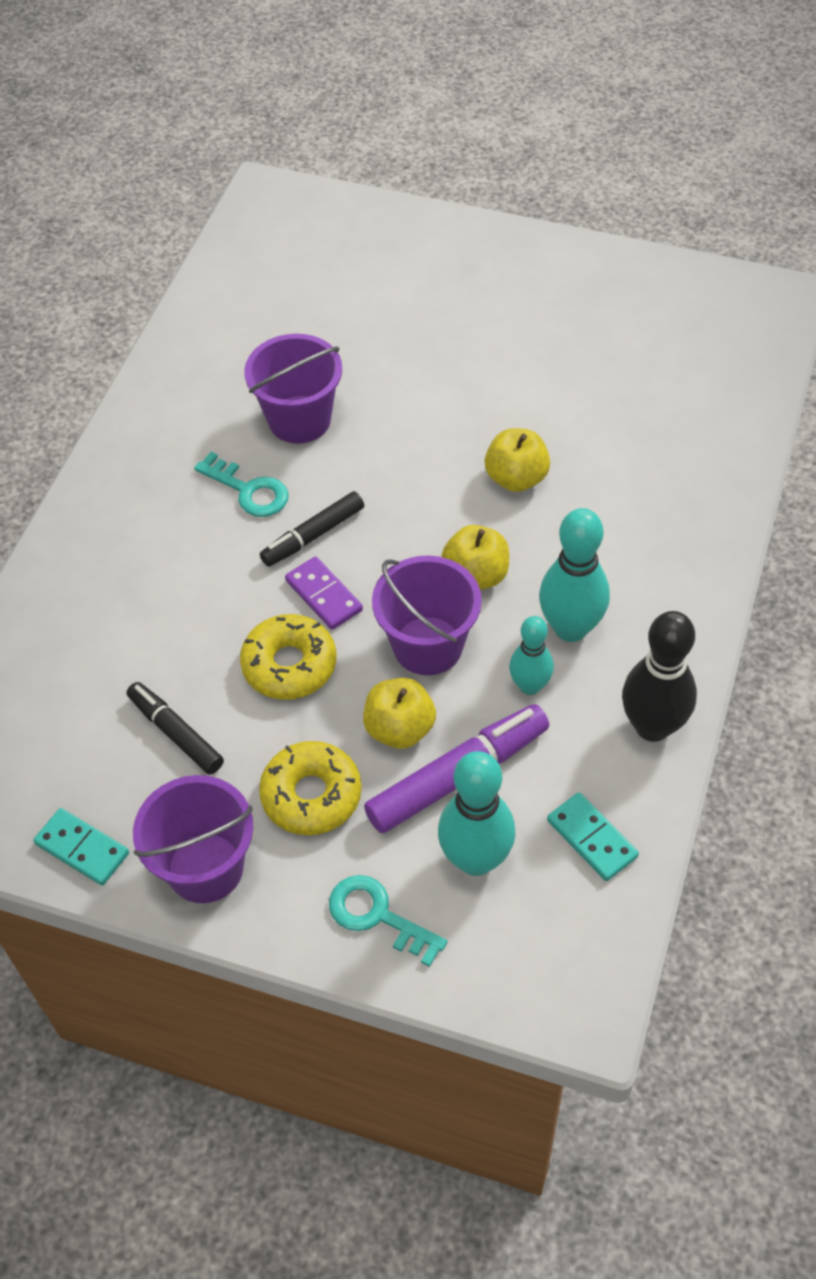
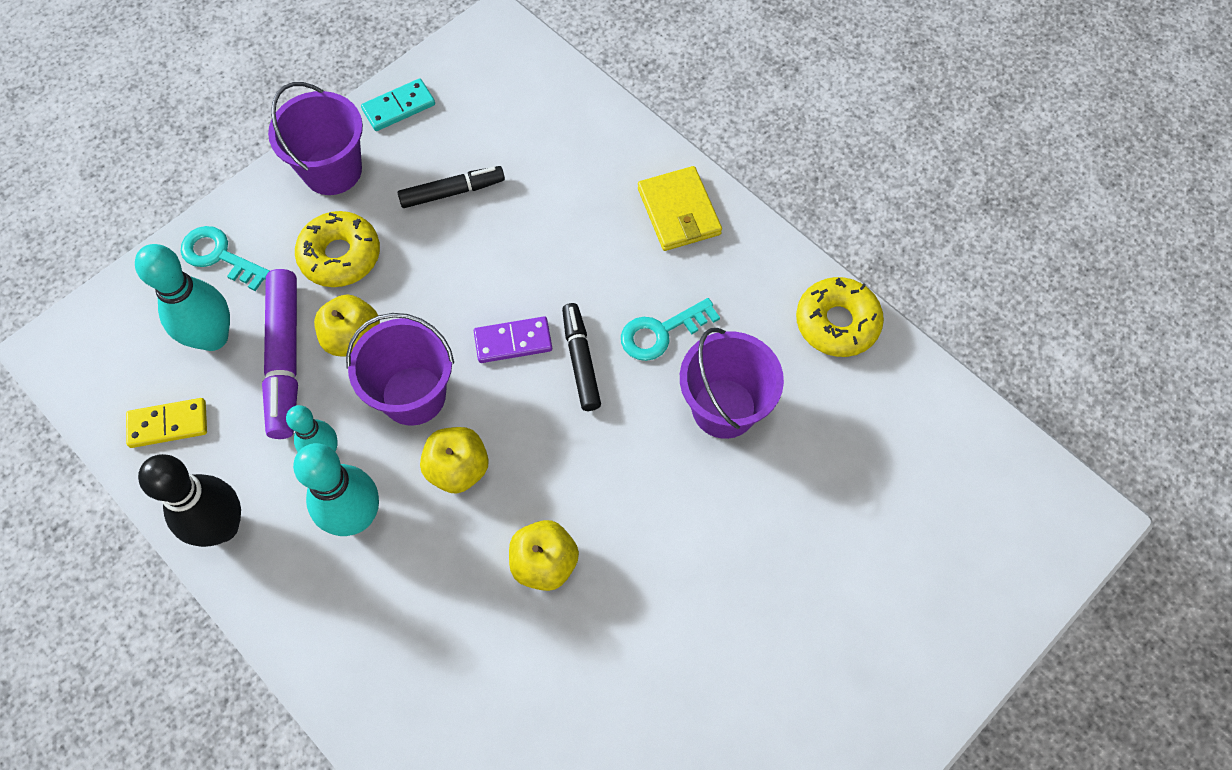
camera: 115 degrees right, 10 degrees up
(103, 531) = (679, 212): none -> yellow wallet
(289, 665) = (462, 289): yellow donut -> yellow donut (837, 323)
(378, 916) = (219, 256): turquoise key -> turquoise key turned 120 degrees counterclockwise
(591, 838) = (168, 424): turquoise domino -> yellow domino

